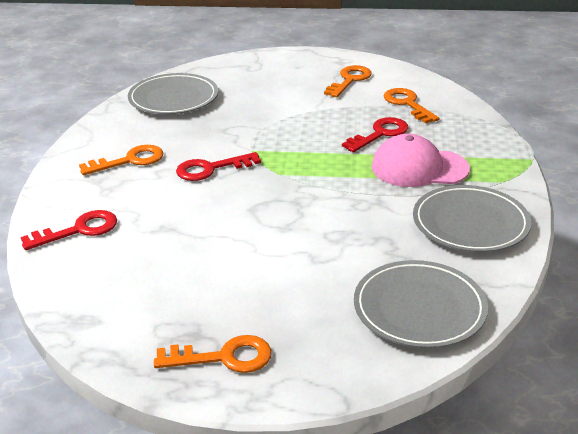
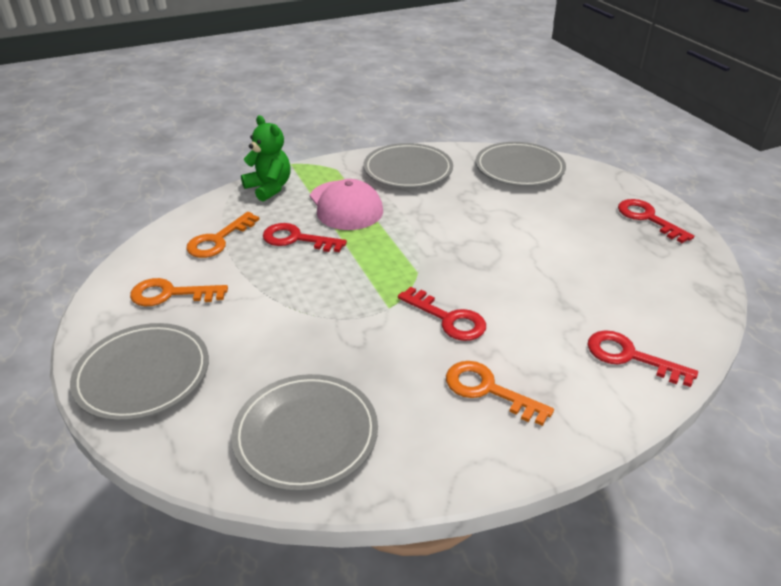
camera: 120 degrees left, 5 degrees up
(224, 357) = (647, 218): orange key -> red key
(276, 65) = (143, 375): none -> grey plate
(483, 138) = (269, 188): none -> green teddy bear

